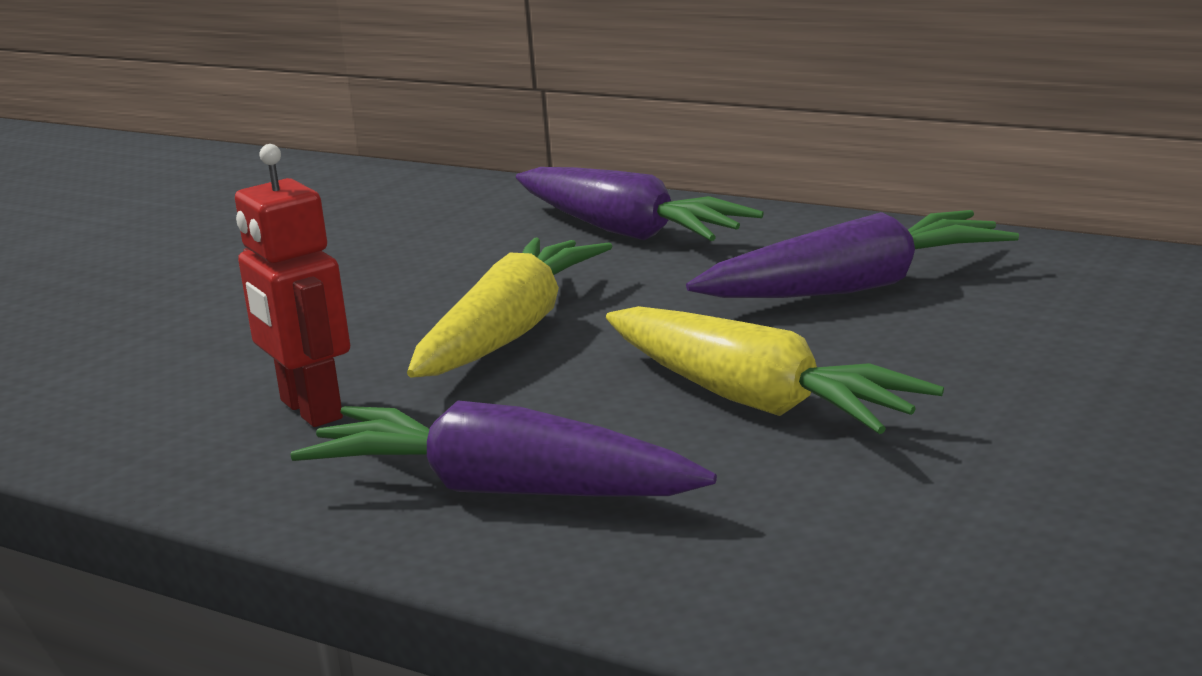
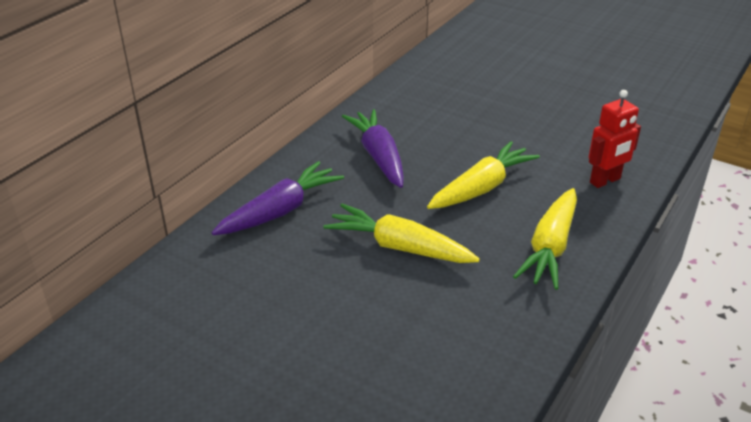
camera: 90 degrees left, 15 degrees up
(310, 410) = (474, 305): red robot -> red robot (605, 181)
(503, 490) = (550, 247): purple carrot -> yellow carrot

